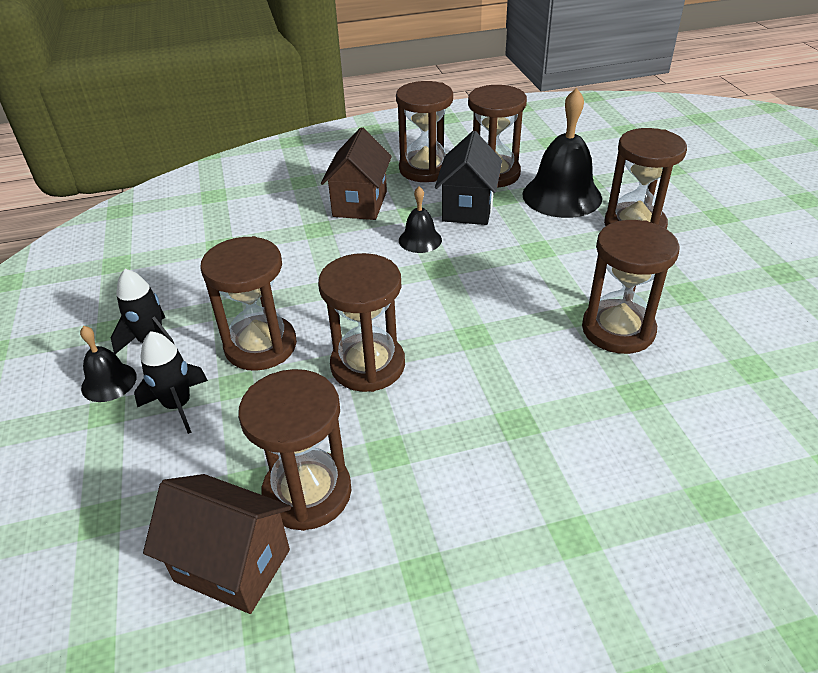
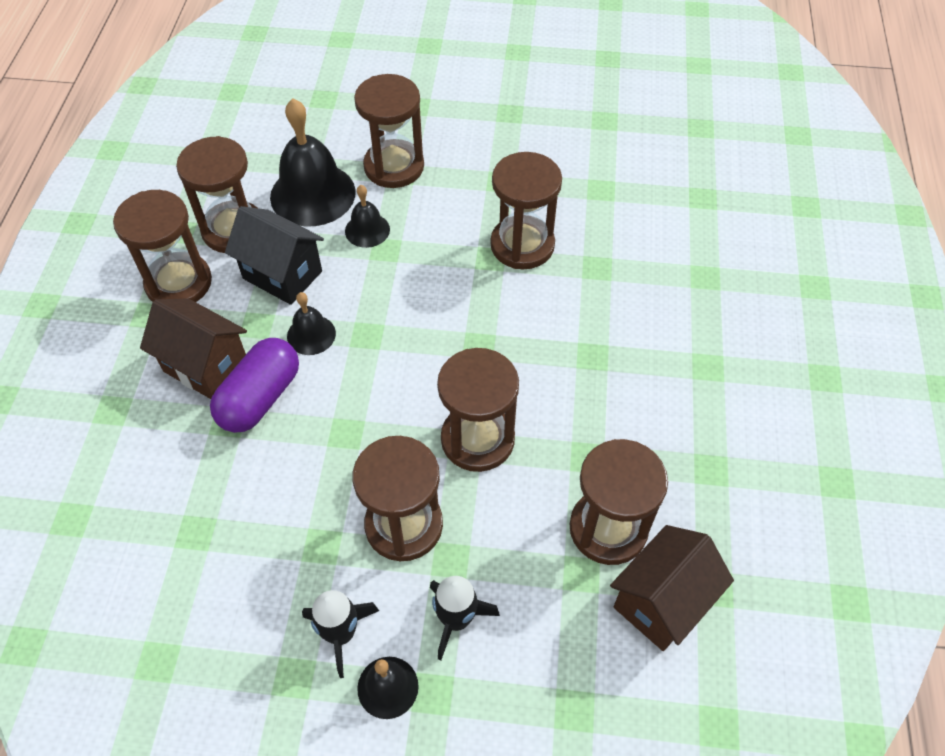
camera: 70 degrees left, 15 degrees up
(346, 235) = (260, 397): none -> purple capsule
(550, 233) = (367, 230): none -> black bell

